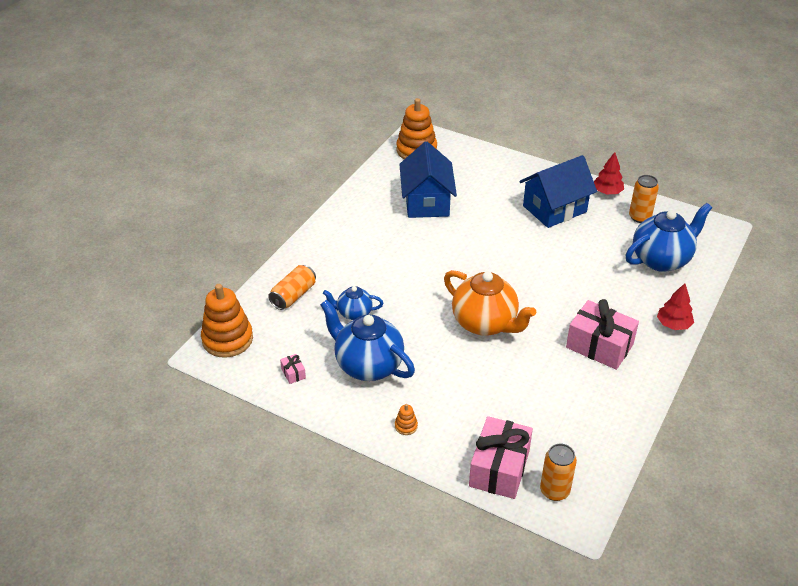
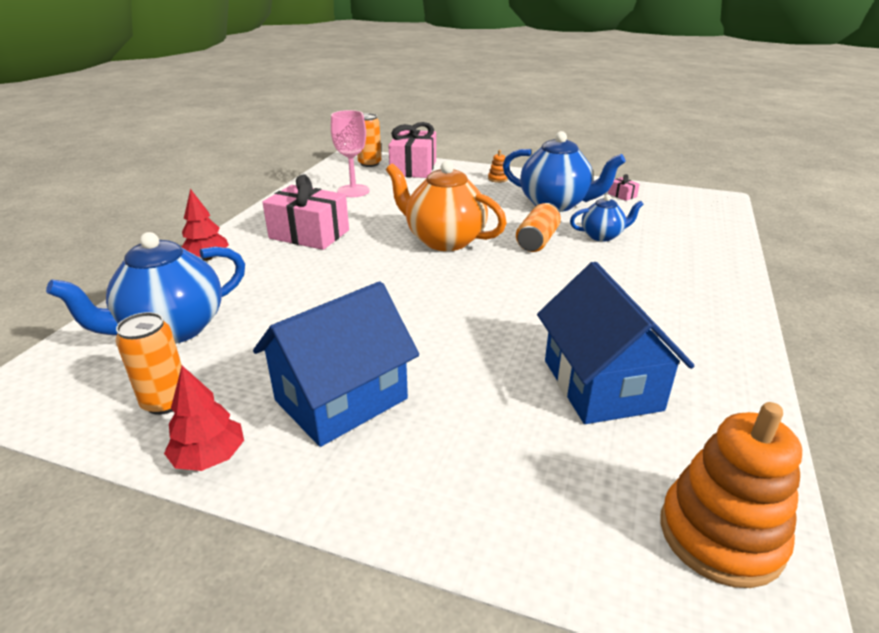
camera: 170 degrees right, 10 degrees down
(227, 339) = (713, 208): orange stacking toy -> none
(293, 295) = (688, 243): orange can -> orange can (537, 240)
(568, 419) = (353, 191): none -> pink goblet

